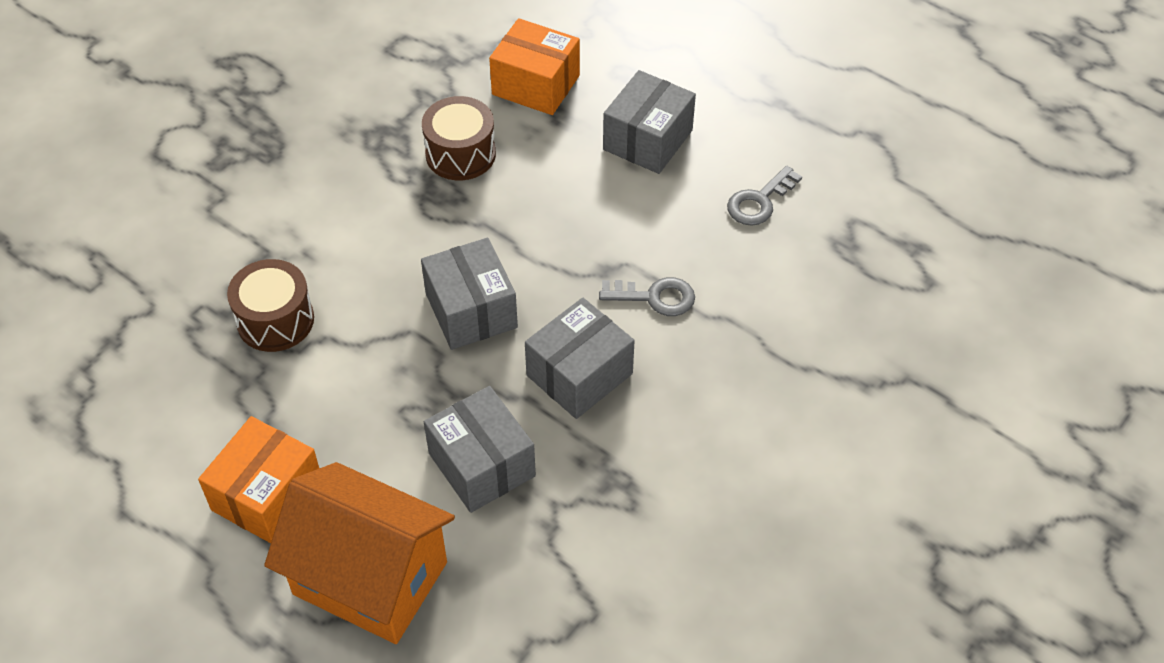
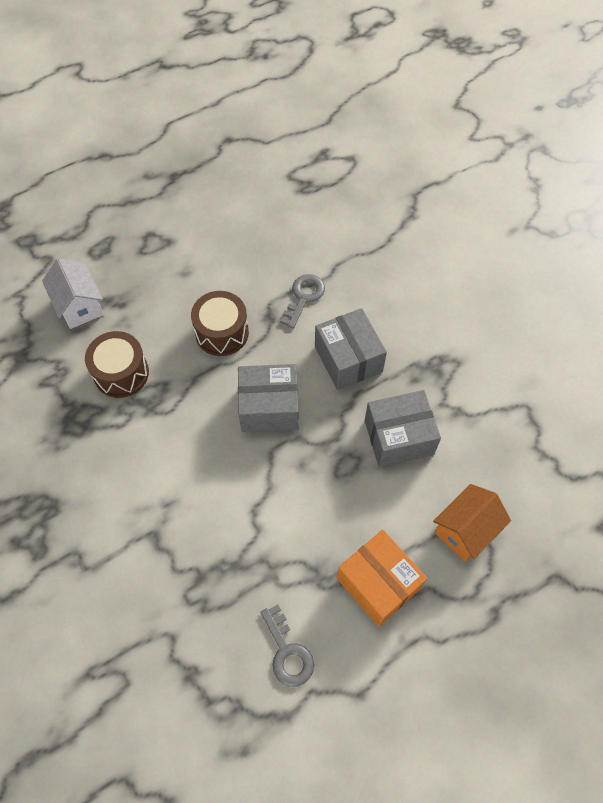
camera: 70 degrees left, 10 degrees up
(275, 320) = (222, 541): brown drum -> brown drum (222, 332)
(370, 578) = (465, 530): orange house -> orange house, size x0.58
(536, 85) = (79, 306): orange box -> white house
(648, 140) = (168, 257): grey box -> none
(759, 201) = (251, 216): grey key -> grey key (287, 652)

